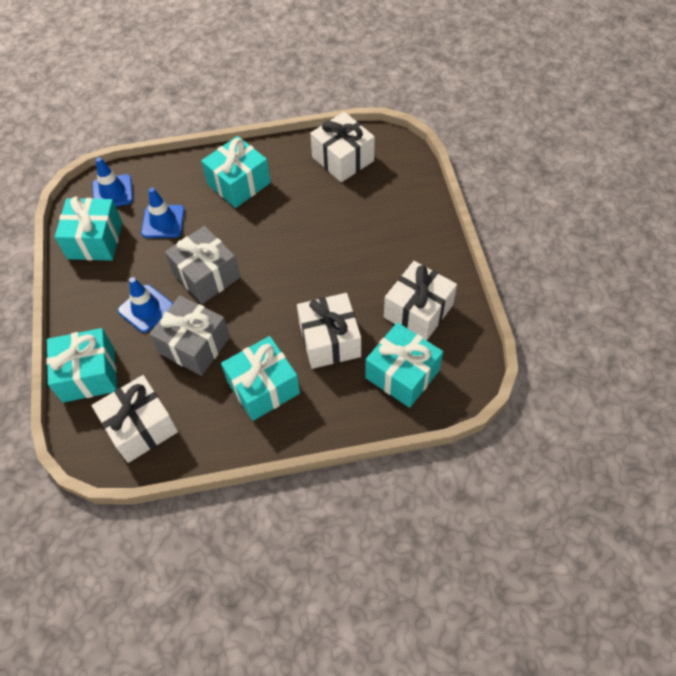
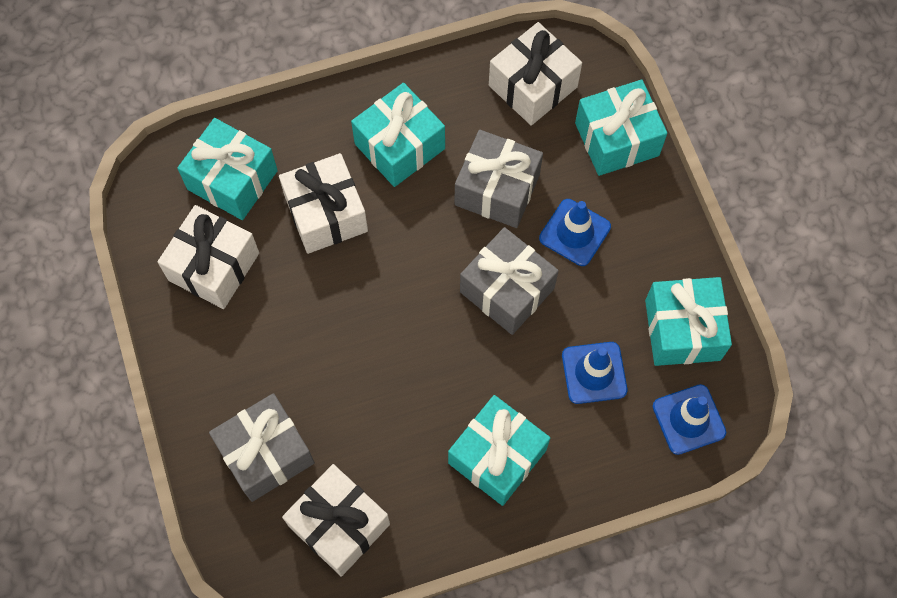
camera: 170 degrees right, 10 degrees up
(385, 197) = (266, 454): none -> grey gift

